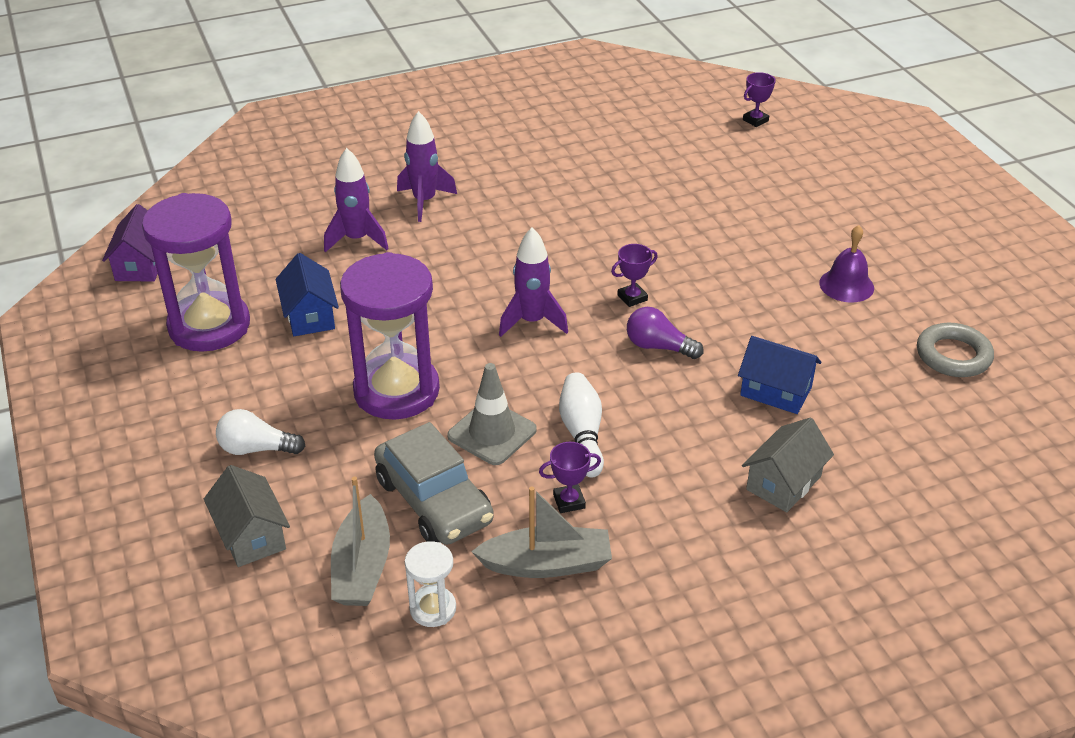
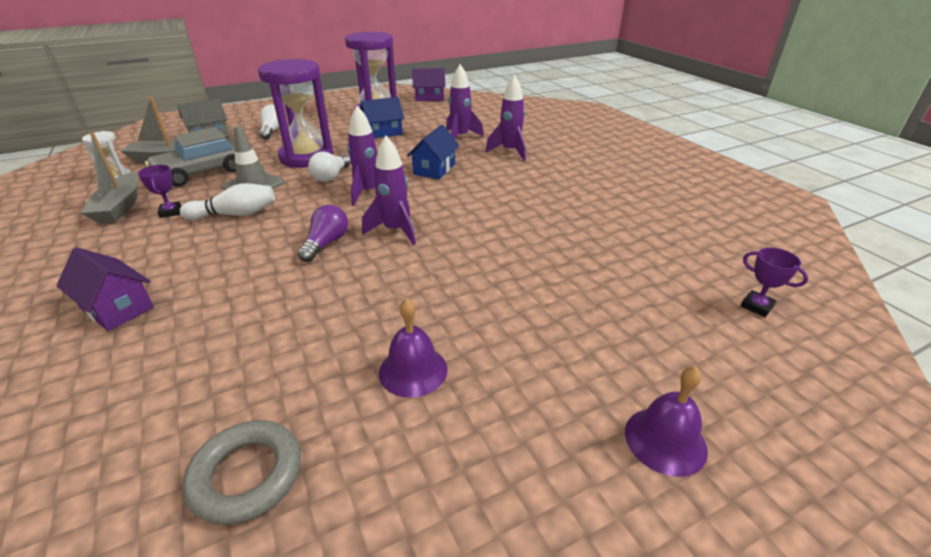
camera: 85 degrees right, 5 degrees down
(475, 358) = (331, 176): none -> white light bulb
(632, 298) = (395, 231): purple trophy -> purple rocket
(776, 391) = (242, 307): blue house -> blue house (434, 169)
(783, 483) = (117, 307): grey house -> purple house
(891, 188) = (665, 440): none -> purple bell

